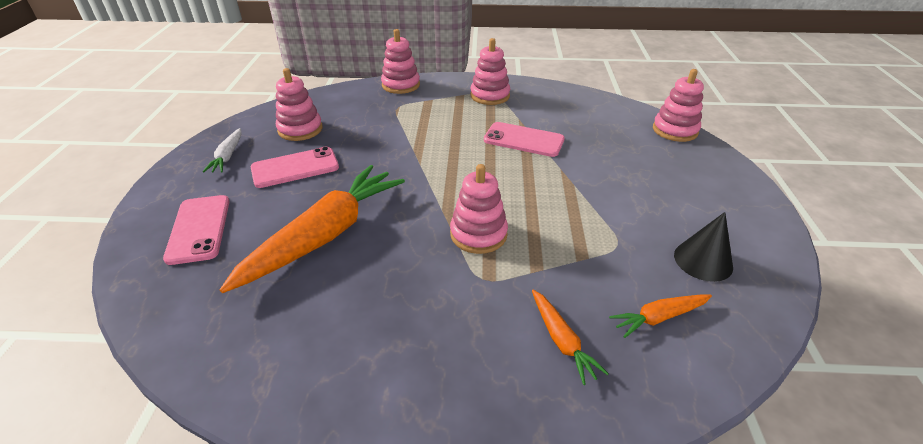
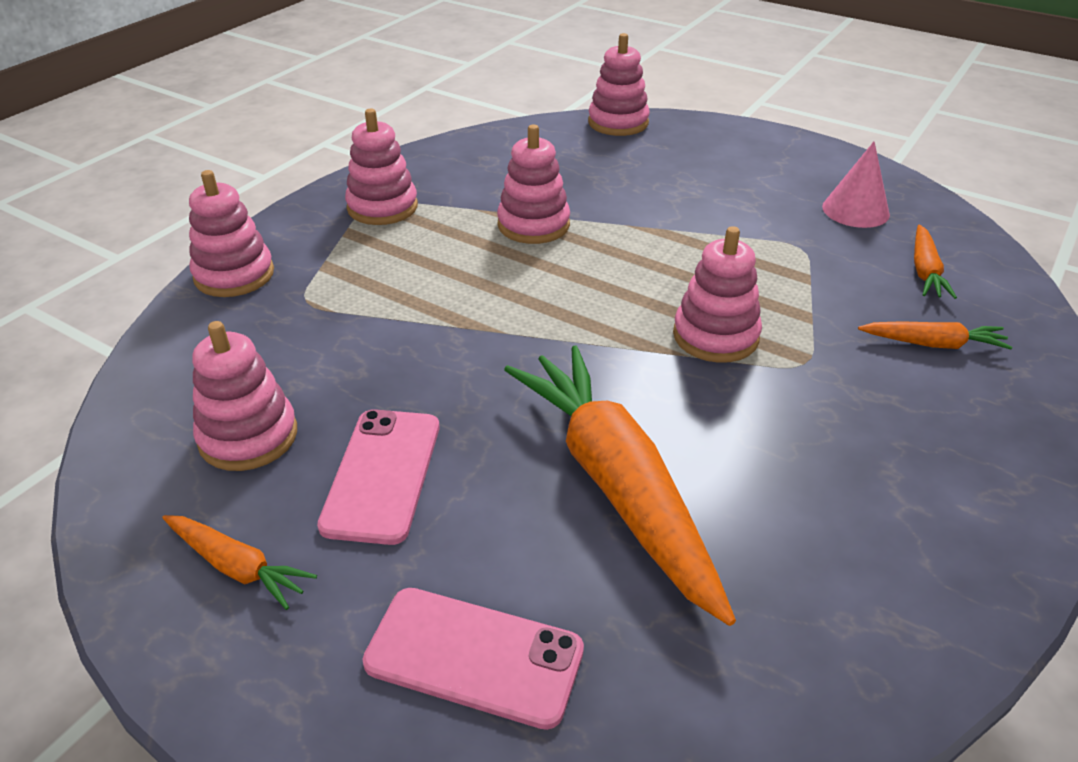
camera: 60 degrees left, 0 degrees up
(228, 156) = (237, 567): white carrot -> orange carrot
(523, 140) = (533, 225): pink phone -> pink stacking toy
(703, 260) = (855, 210): black cone -> pink cone

